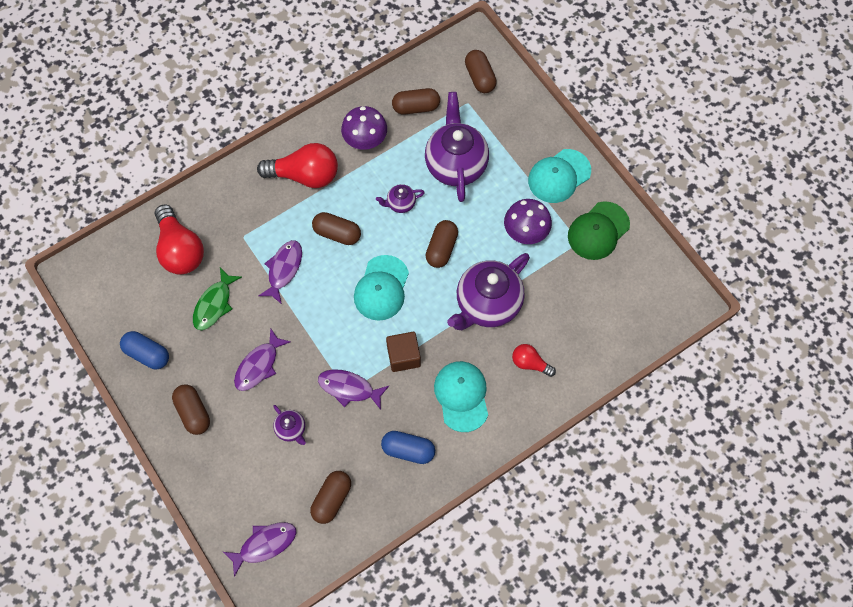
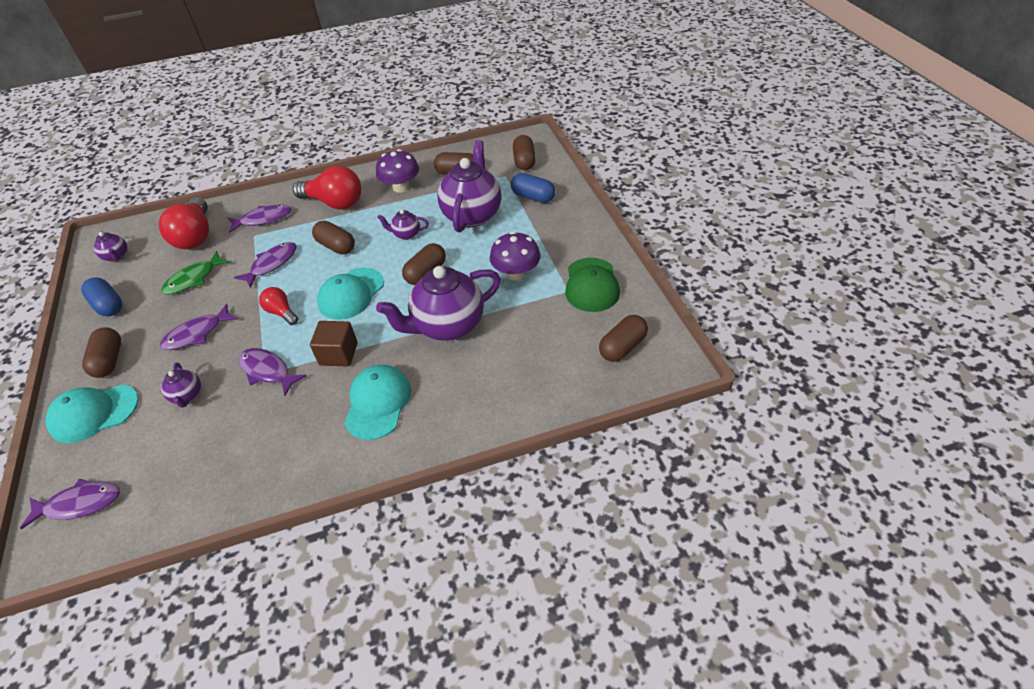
camera: 20 degrees right, 20 degrees down
(112, 293) = (117, 256): none -> purple teapot
(240, 213) = (263, 219): none -> purple fish
(332, 499) = (180, 474): brown capsule -> brown capsule (622, 347)
(408, 450) = (291, 443): blue capsule -> blue capsule (533, 197)
(530, 363) = (467, 387): red light bulb -> red light bulb (281, 312)
(559, 176) = (568, 237): turquoise cap -> turquoise cap (94, 413)
(598, 231) = (591, 285): green cap -> green cap turned 60 degrees counterclockwise

